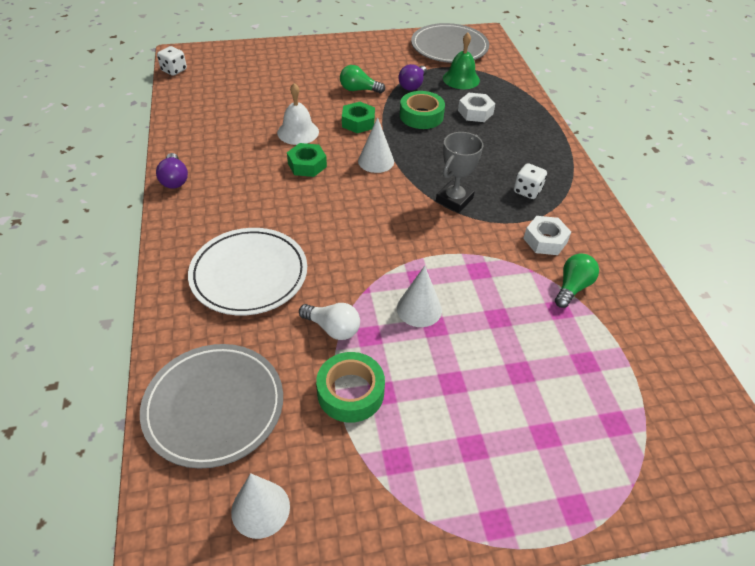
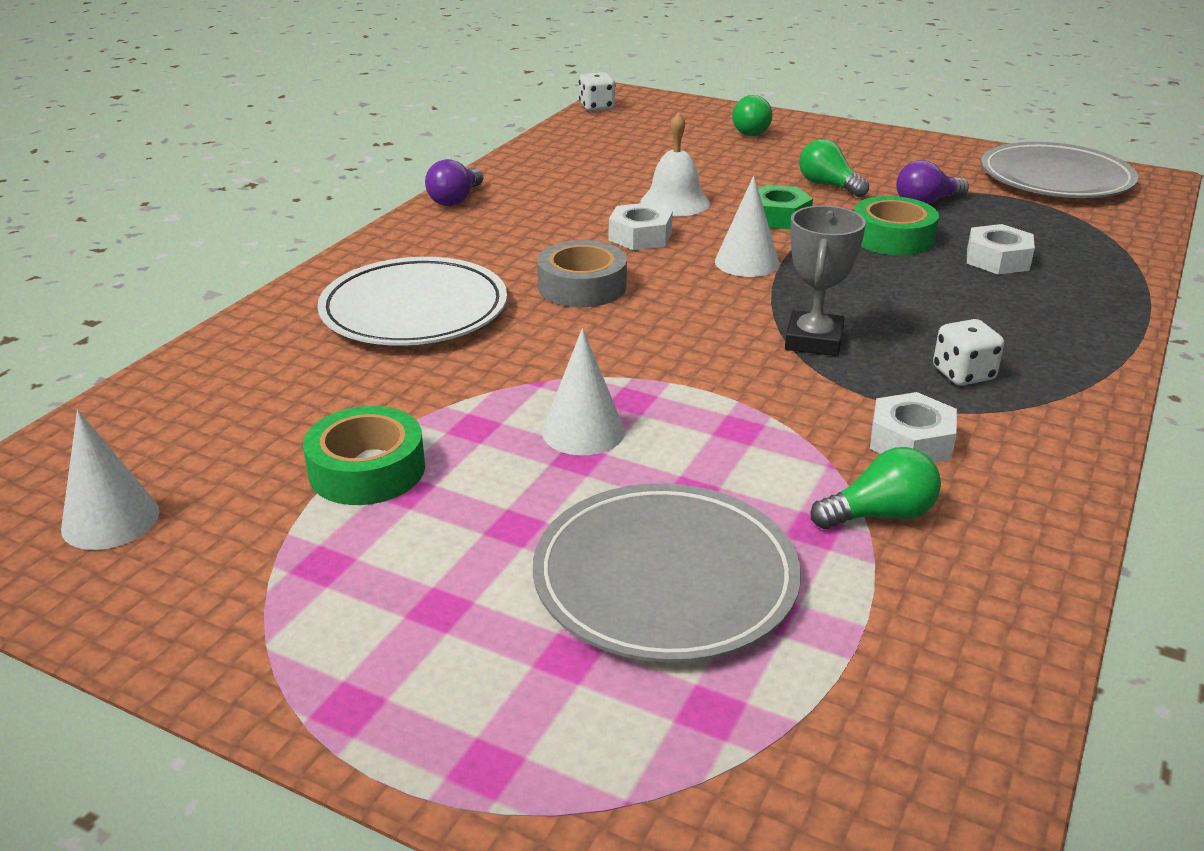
camera: 40 degrees right, 15 degrees down
(214, 407) = (202, 407): grey plate -> grey plate (665, 579)
(279, 61) = (749, 131): none -> green light bulb
(307, 165) = (640, 236): green nut -> white nut
(316, 214) = (582, 286): none -> grey tape
(333, 328) = (438, 400): white light bulb -> none
(454, 200) = (814, 341): grey trophy -> grey trophy turned 60 degrees counterclockwise
(461, 79) = (1026, 217): green bell -> none

